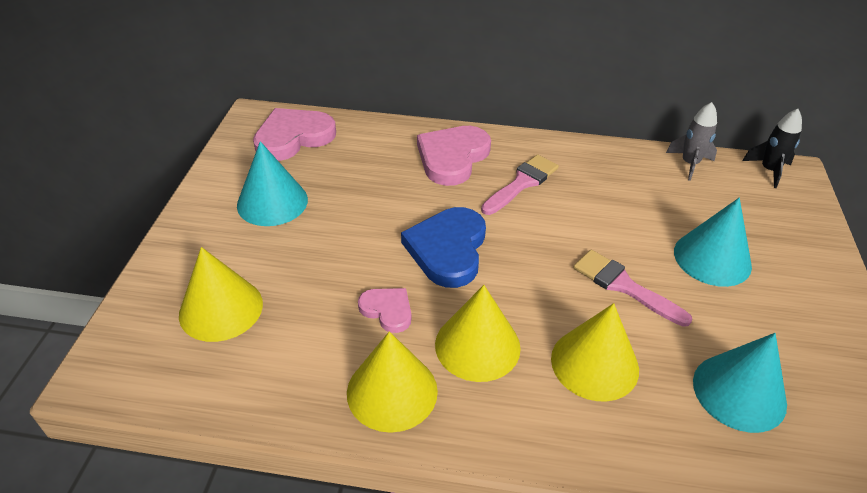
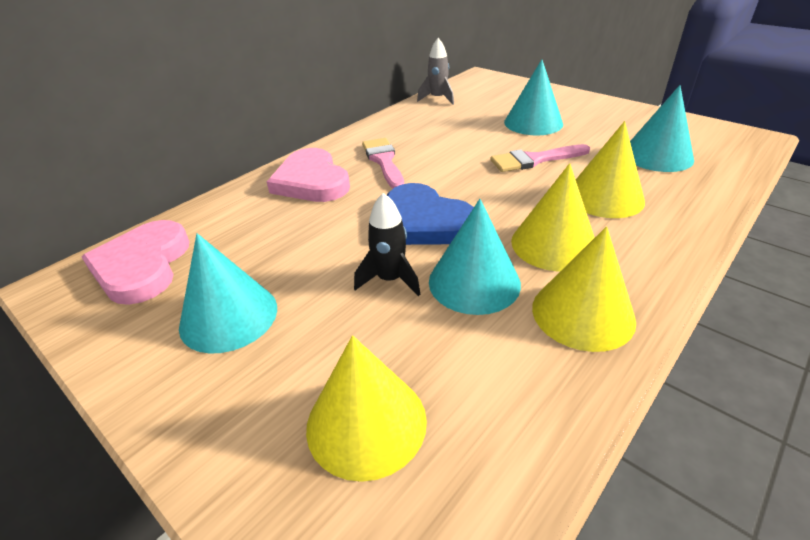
camera: 55 degrees left, 5 degrees down
(387, 310) = (474, 282): pink heart -> turquoise cone
(769, 170) = (471, 81): black rocket -> black rocket (390, 279)

